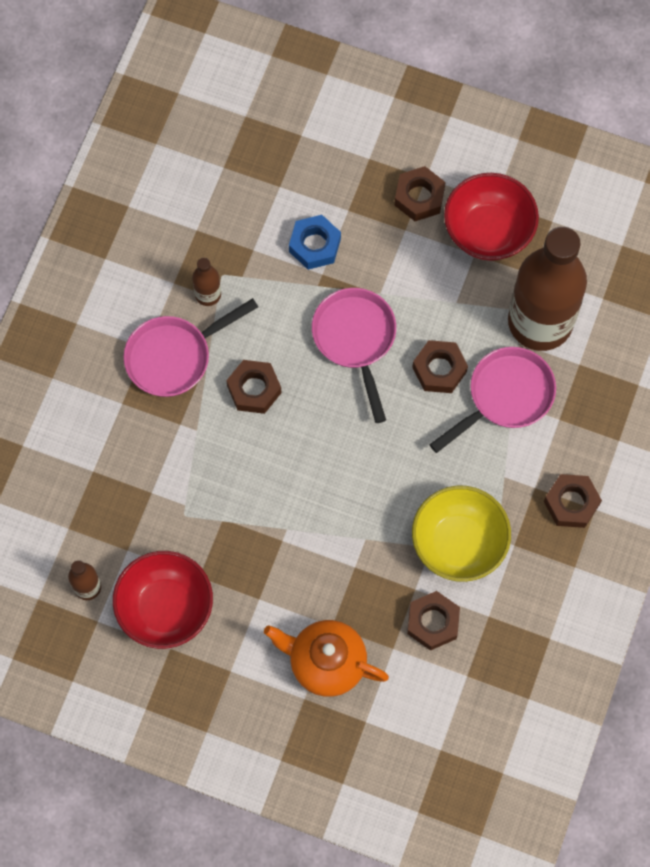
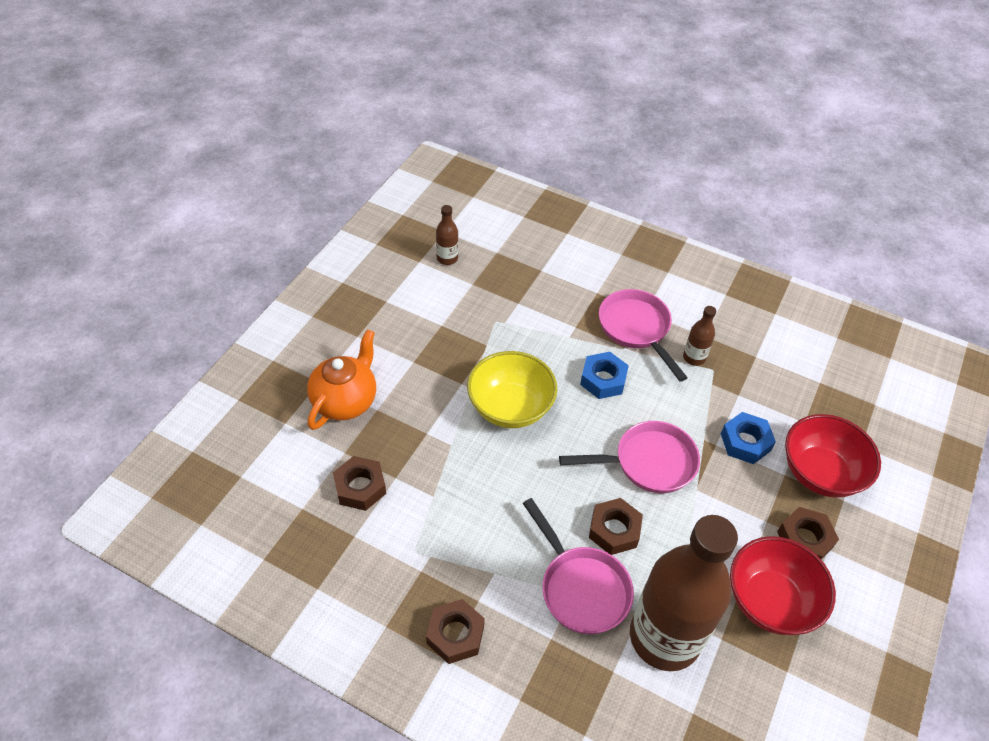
camera: 95 degrees right, 20 degrees down
(165, 608) = (419, 301): red bowl -> red bowl (820, 473)
(254, 389) = (603, 380): brown nut -> blue nut
(458, 543) = (432, 520): yellow bowl -> yellow bowl (510, 407)

